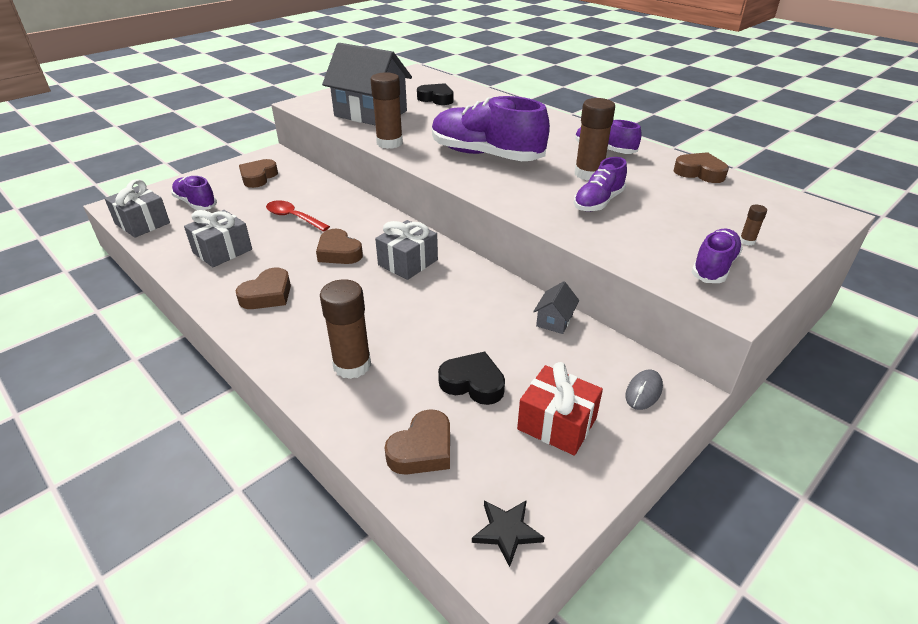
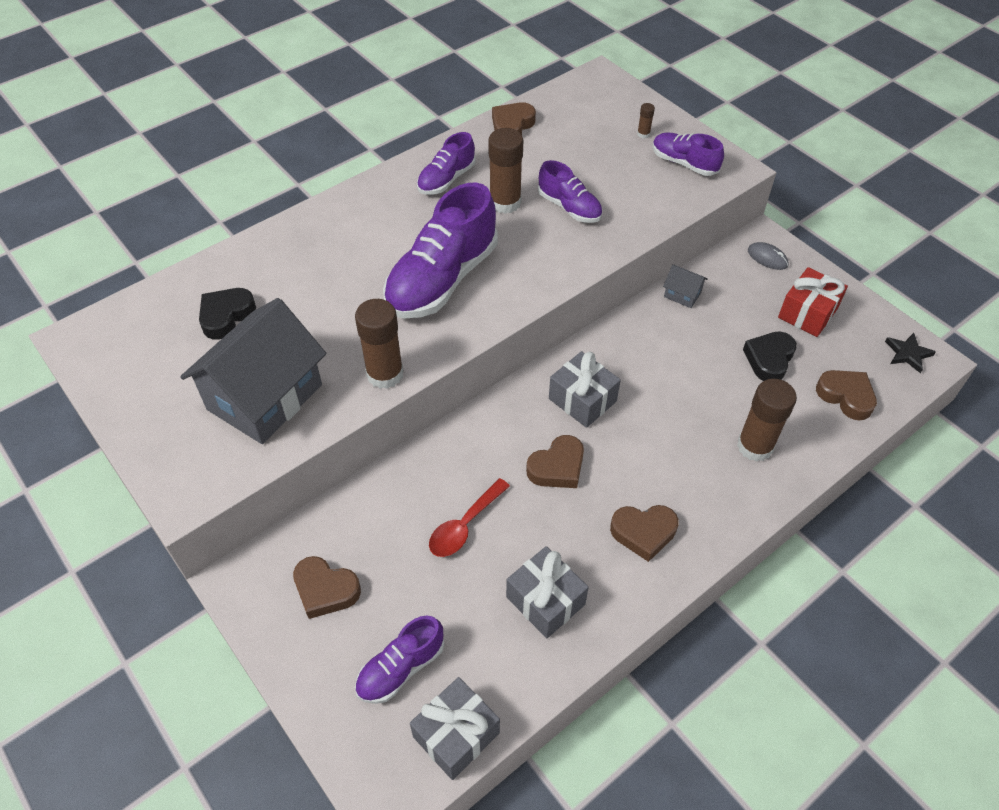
camera: 85 degrees left, 15 degrees up
(267, 295) = (643, 533): brown heart -> brown heart turned 135 degrees clockwise

